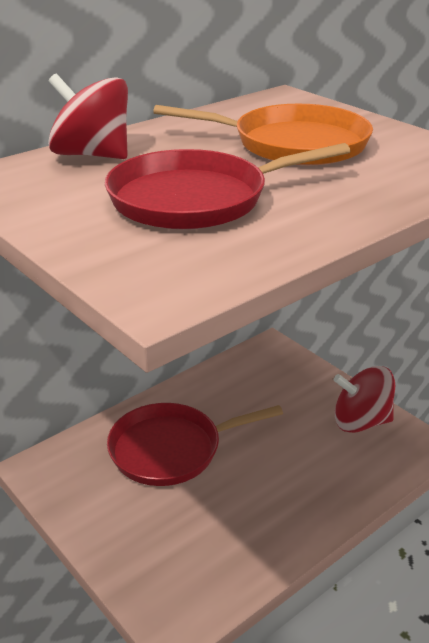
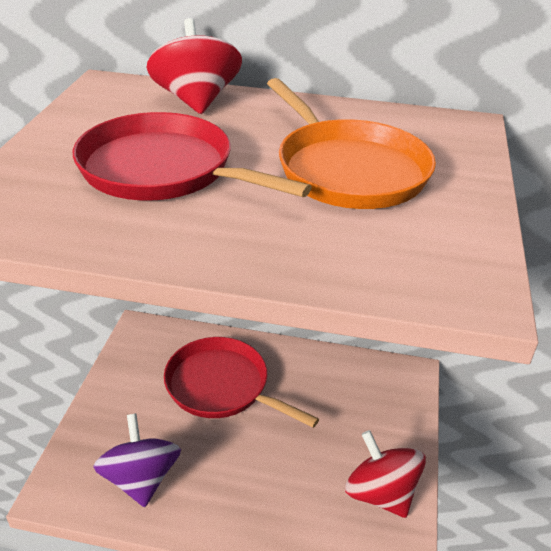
camera: 50 degrees right, 5 degrees up
(219, 551) = (141, 479): none -> purple spinning top

